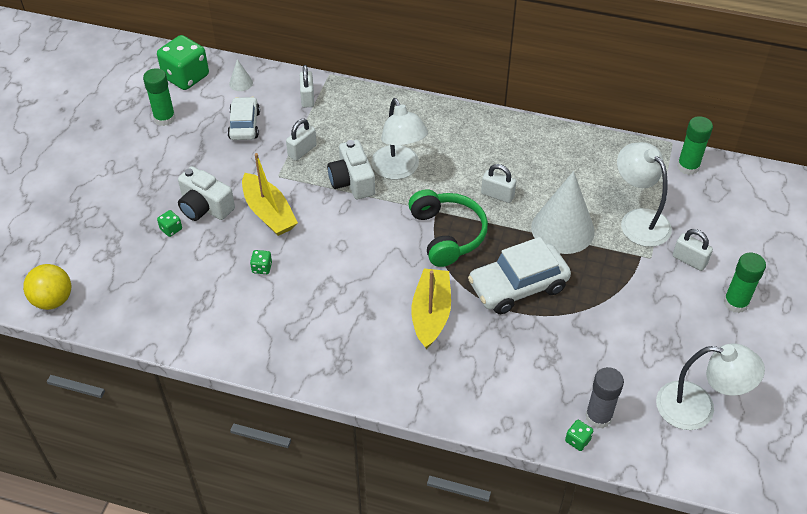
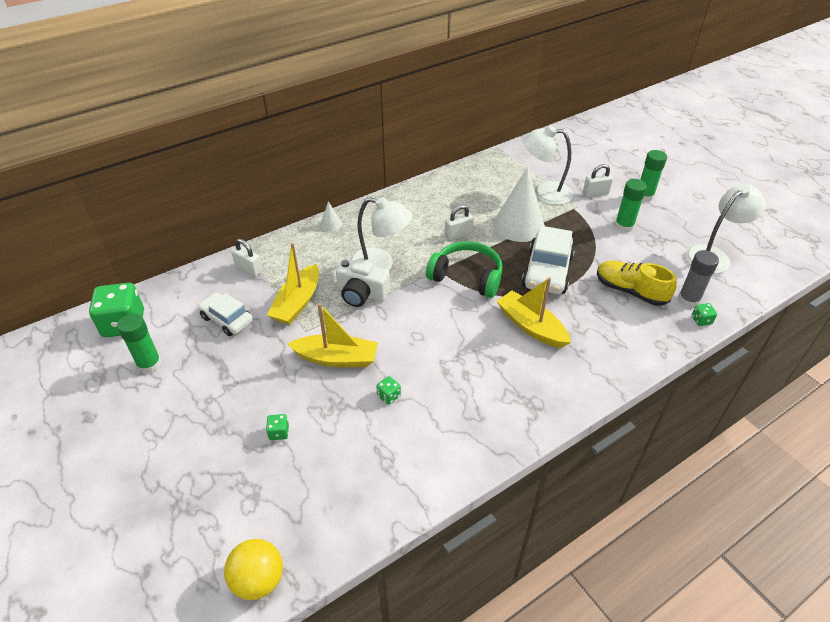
camera: 50 degrees left, 5 degrees down
(205, 207) = (282, 395): white camera -> none
(241, 83) = (180, 296): white cone -> white cone (331, 224)
(302, 151) = (297, 303): white padlock -> yellow boat
(560, 363) = (630, 291): none -> yellow shoe
(688, 166) = (523, 152): green glue stick -> green glue stick (624, 226)

